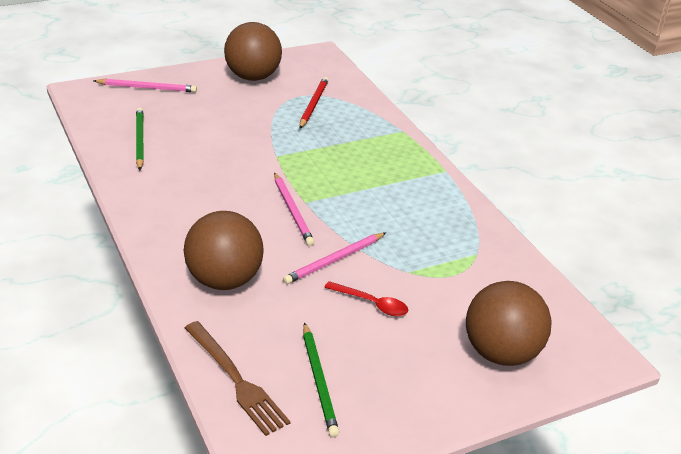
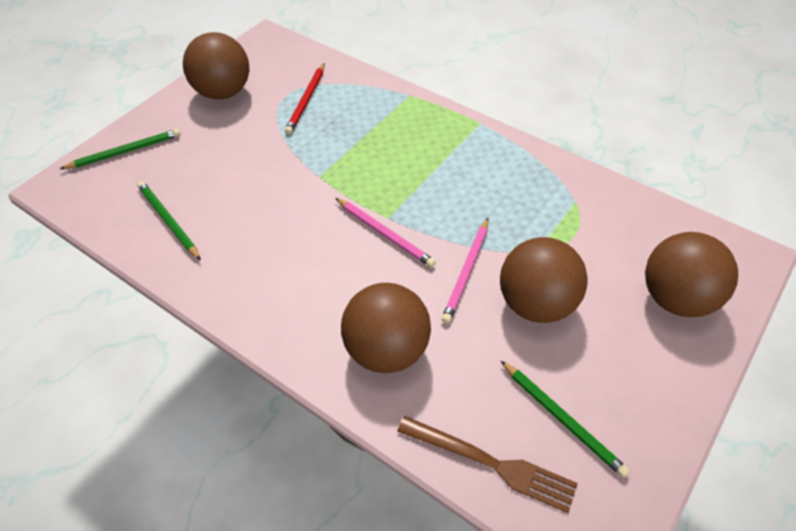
camera: 25 degrees left, 15 degrees up
(147, 88) = (125, 152): pink pencil -> green pencil
(313, 104) = (306, 100): red pencil -> red pencil turned 150 degrees counterclockwise
(372, 304) = (536, 304): red spoon -> brown ball

